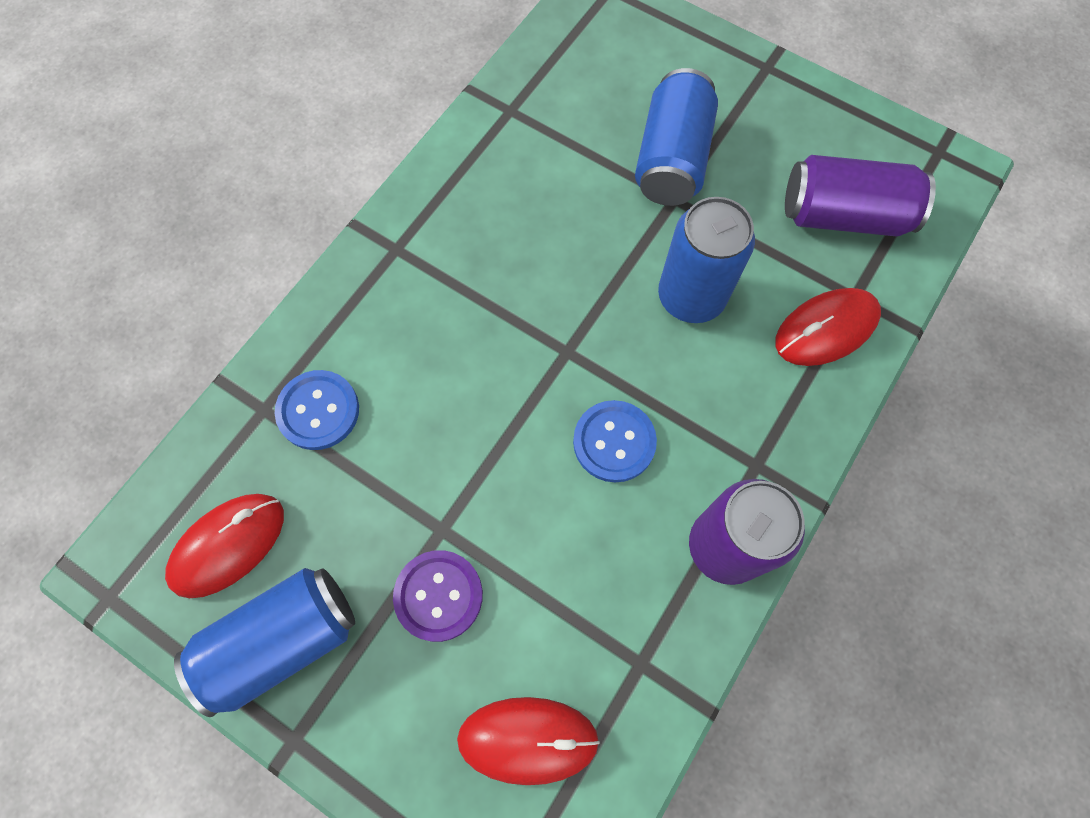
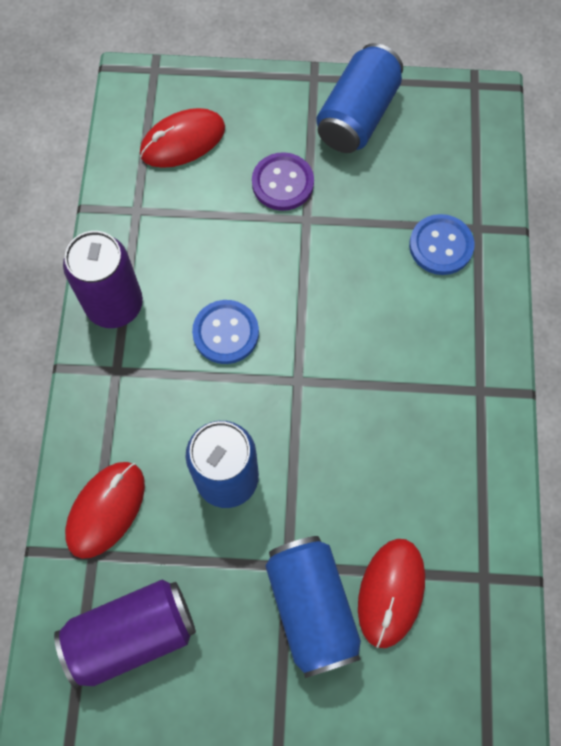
camera: 150 degrees right, 0 degrees up
(228, 545) = (430, 143): red mouse -> red mouse (391, 592)

